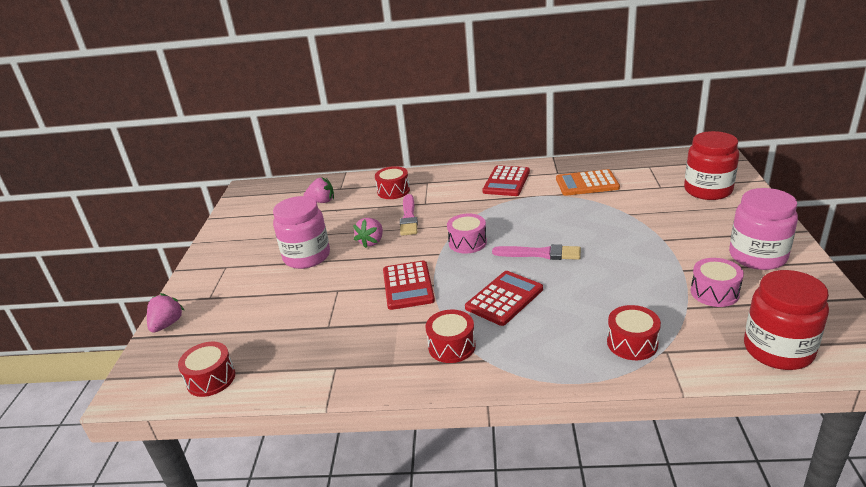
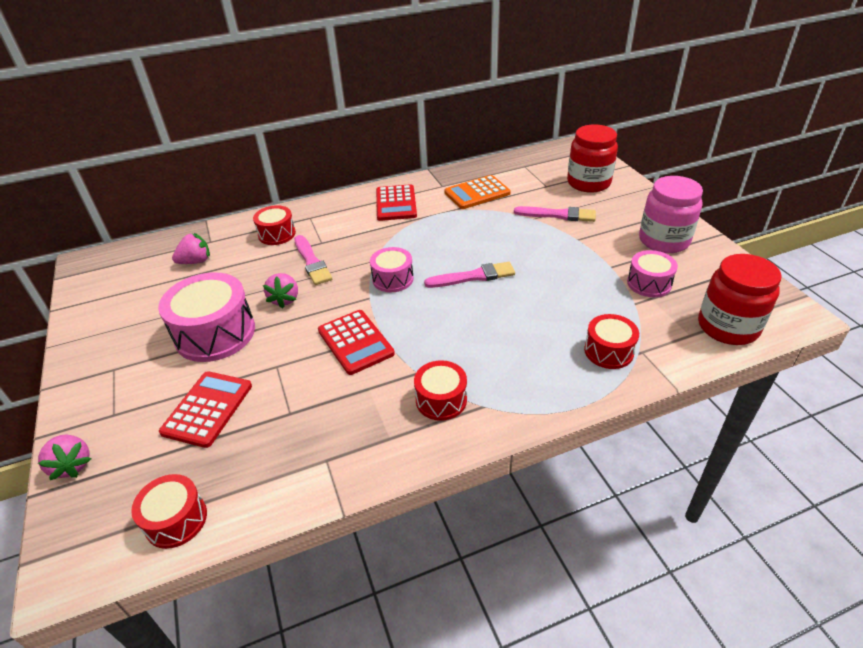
camera: 25 degrees left, 10 degrees up
(167, 324) = (72, 465): pink strawberry -> pink strawberry turned 150 degrees clockwise
(307, 256) = (215, 333): pink jar -> pink drum
(504, 298) = (465, 333): red calculator -> red calculator (207, 409)
(656, 215) = (558, 215): none -> pink brush

